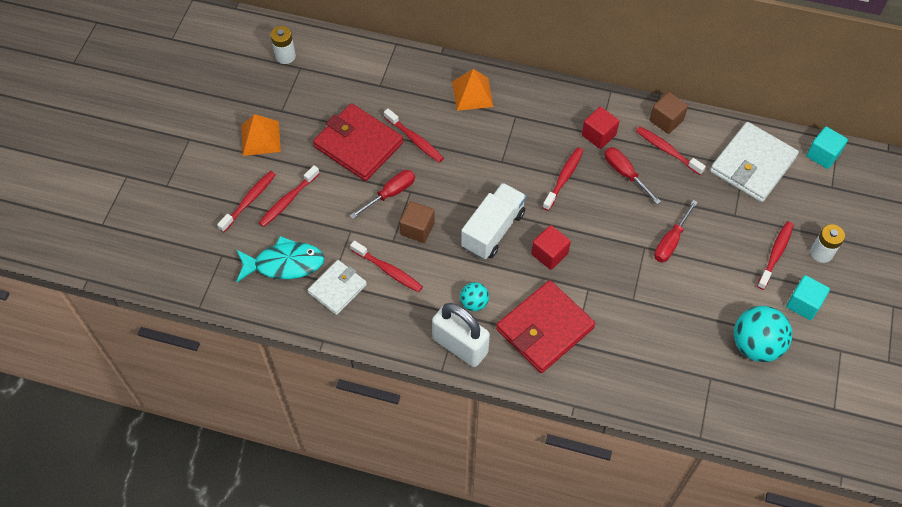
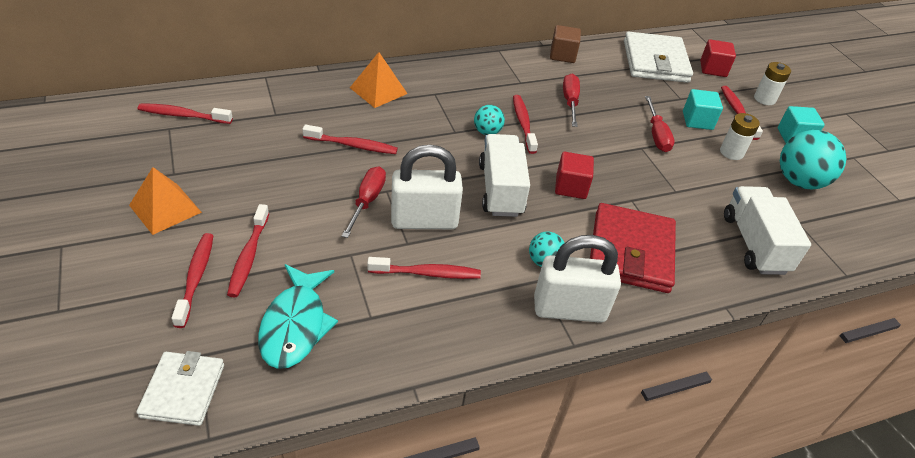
camera: 40 degrees left, 15 degrees down
(284, 264) = (295, 325): turquoise fish -> turquoise fish turned 135 degrees clockwise
(285, 56) = (142, 124): white battery -> white battery (731, 152)
(337, 288) = (384, 320): white wallet -> white wallet (183, 390)
(358, 145) = (293, 172): red wallet -> none
(417, 229) = (424, 220): brown cube -> white padlock
(527, 173) = (487, 132): none -> turquoise ball
(598, 135) = (520, 83): red cube -> red cube (713, 69)
(625, 174) = (570, 102): red screwdriver -> red screwdriver turned 75 degrees clockwise
(650, 374) = (754, 244): none -> white truck
(667, 150) = (585, 74): red toothbrush -> red toothbrush (183, 115)
(822, 155) = (693, 39): turquoise cube -> turquoise cube (697, 120)

